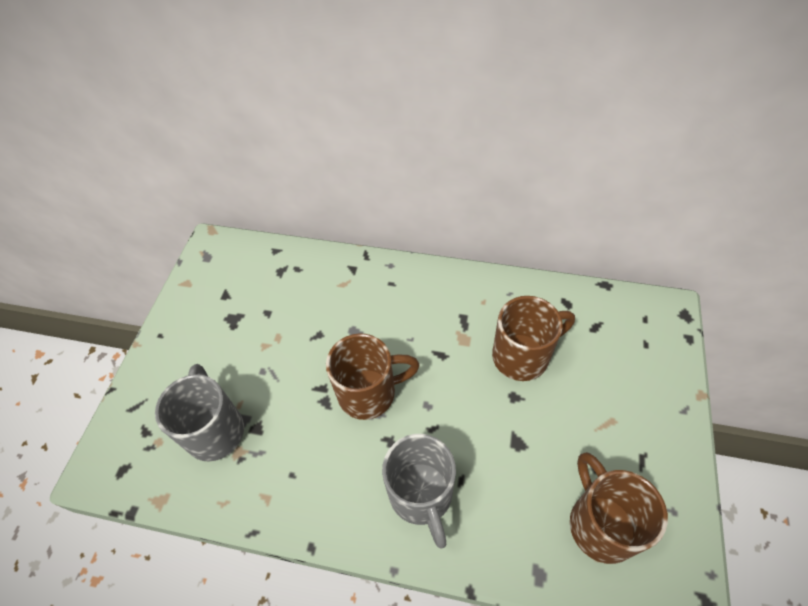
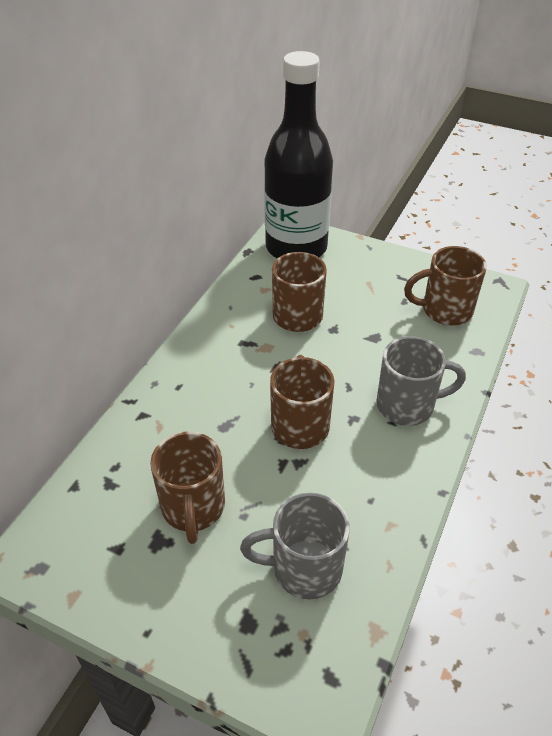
camera: 80 degrees left, 10 degrees down
(265, 332) = (193, 508): none -> brown mug
(637, 329) = (296, 248): none -> black bottle

